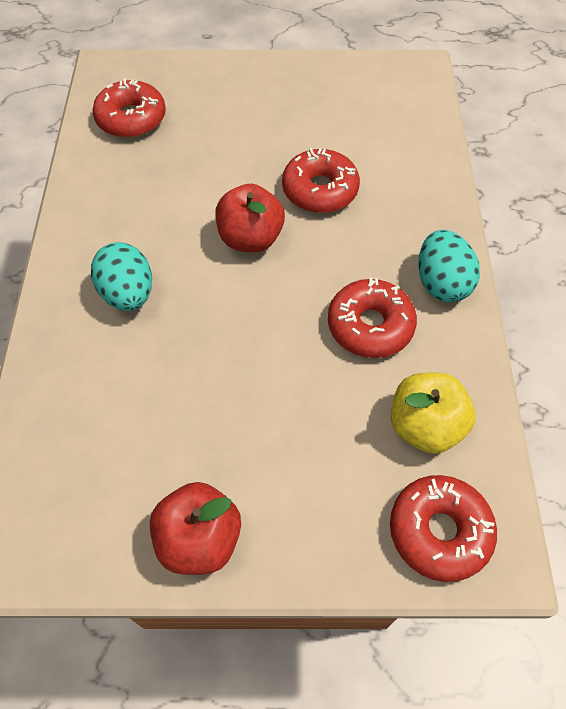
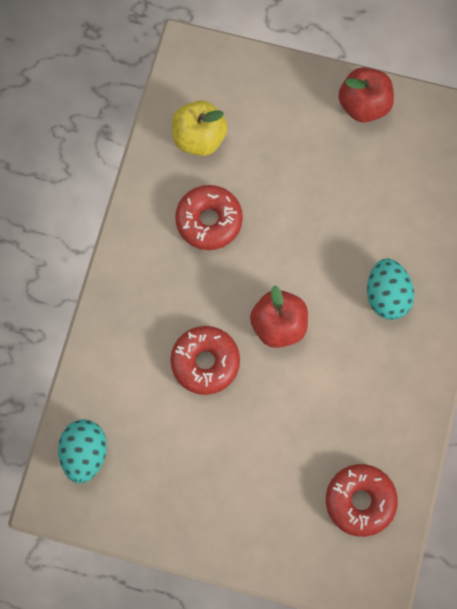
camera: 165 degrees left, 15 degrees up
(439, 531) = (217, 73): red donut -> none
(441, 283) = (140, 243): turquoise egg -> turquoise egg (85, 453)

